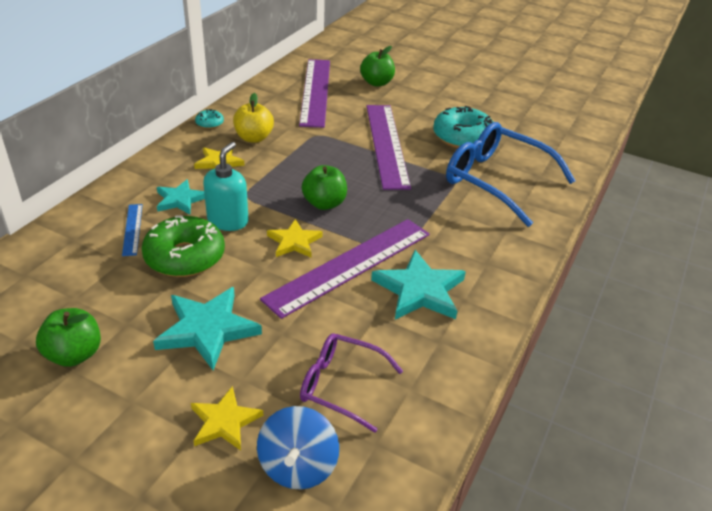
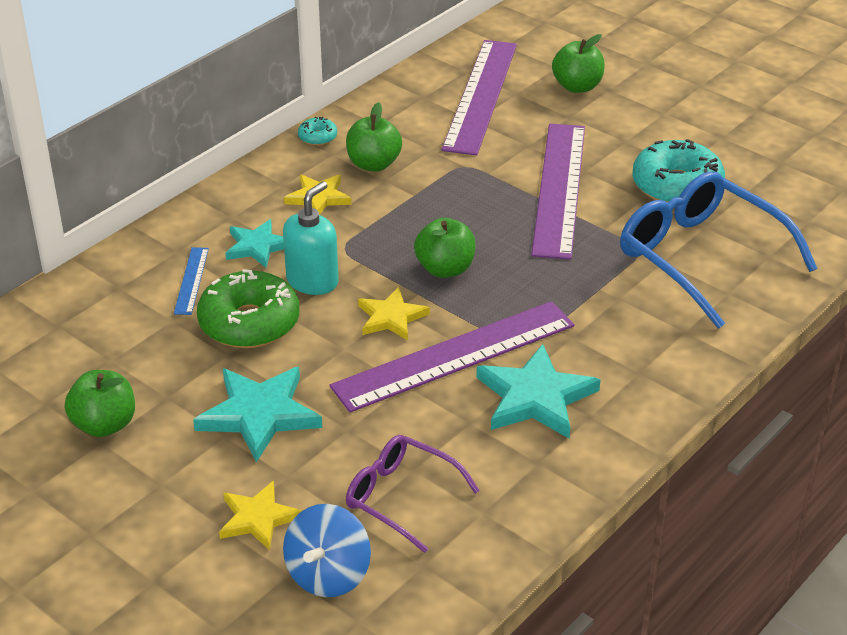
camera: 15 degrees right, 0 degrees up
(254, 138) = (373, 164): yellow apple -> green apple

